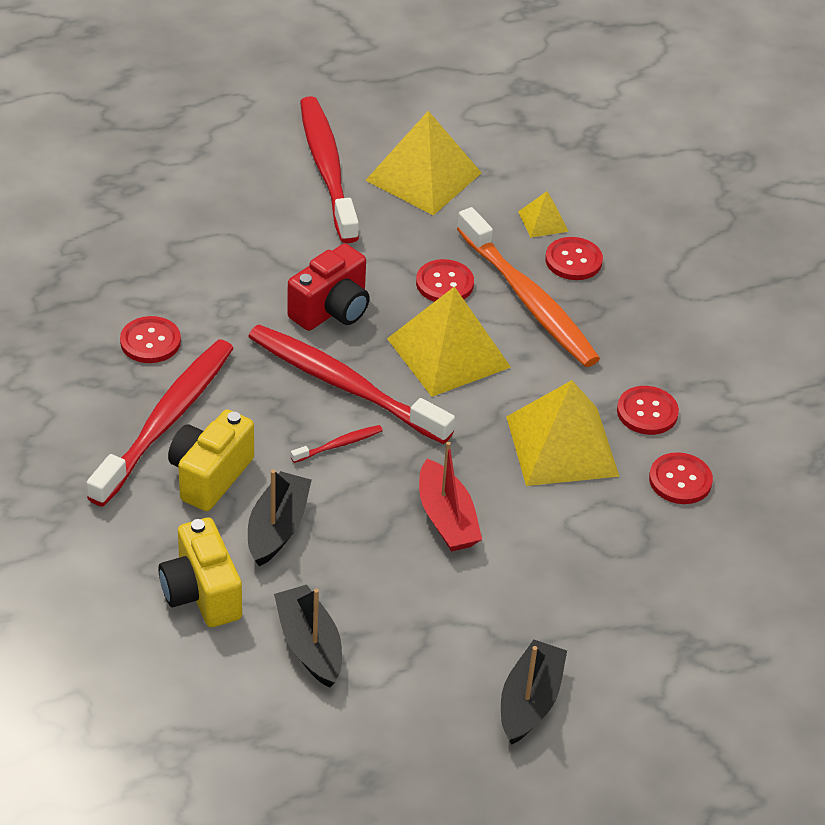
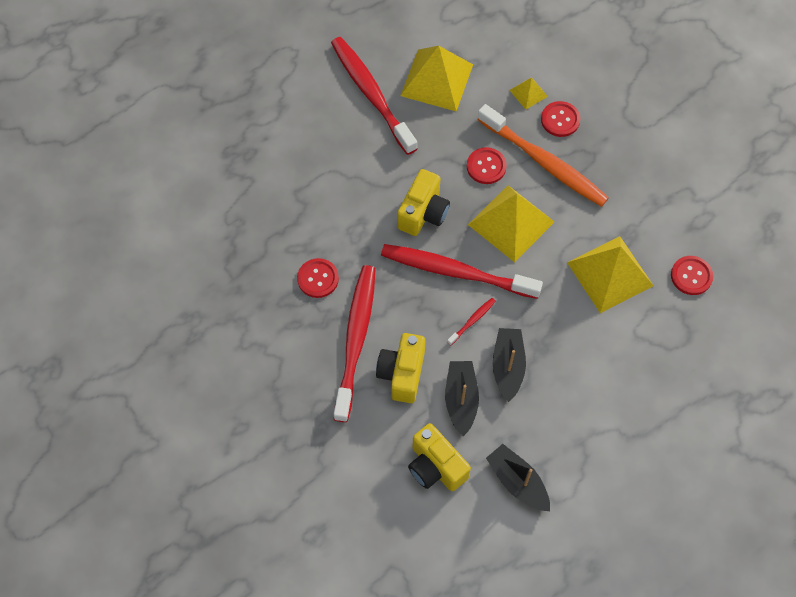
camera: 15 degrees left, 20 degrees up
(332, 310) = (423, 213): red camera -> yellow camera
(446, 518) = (561, 355): red boat -> none
(529, 701) = (664, 476): black boat -> black boat (508, 366)
(647, 412) = (651, 229): red button -> none

